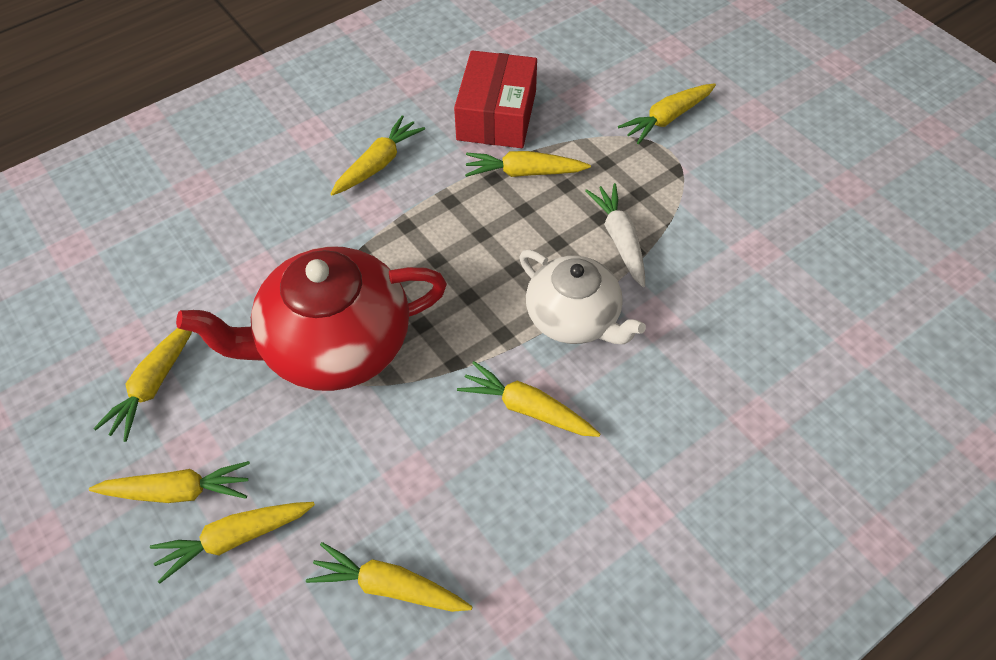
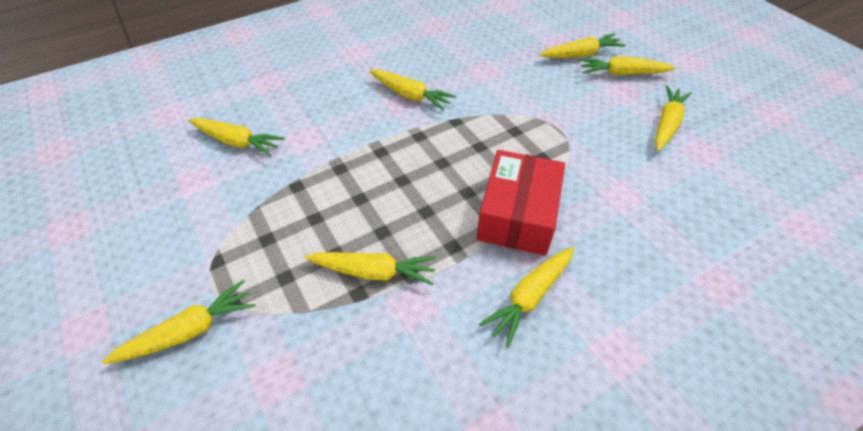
camera: 175 degrees left, 5 degrees down
(334, 345) = (544, 138): red teapot -> none
(389, 586) = (494, 35): yellow carrot -> yellow carrot (237, 142)
(496, 115) = (389, 357): red box -> red box (517, 215)
(574, 318) = (364, 142): white teapot -> none
(619, 239) = (305, 196): white carrot -> none

